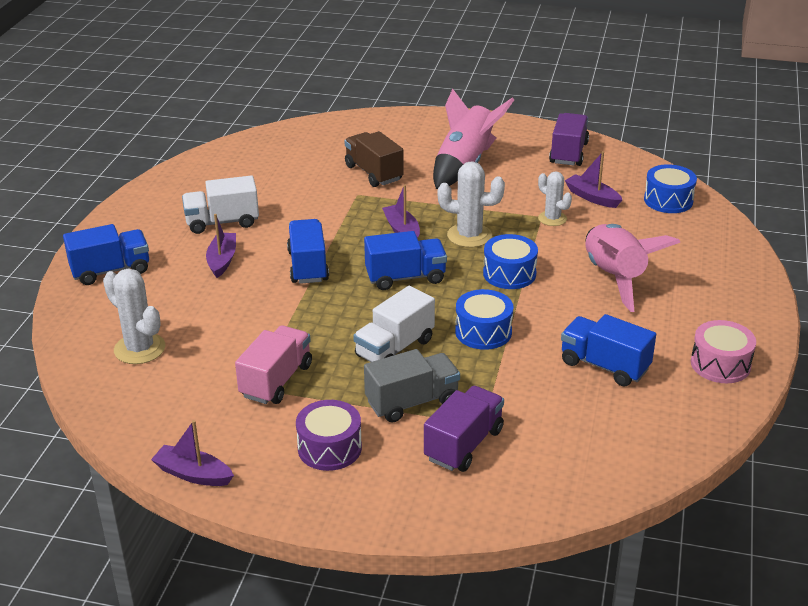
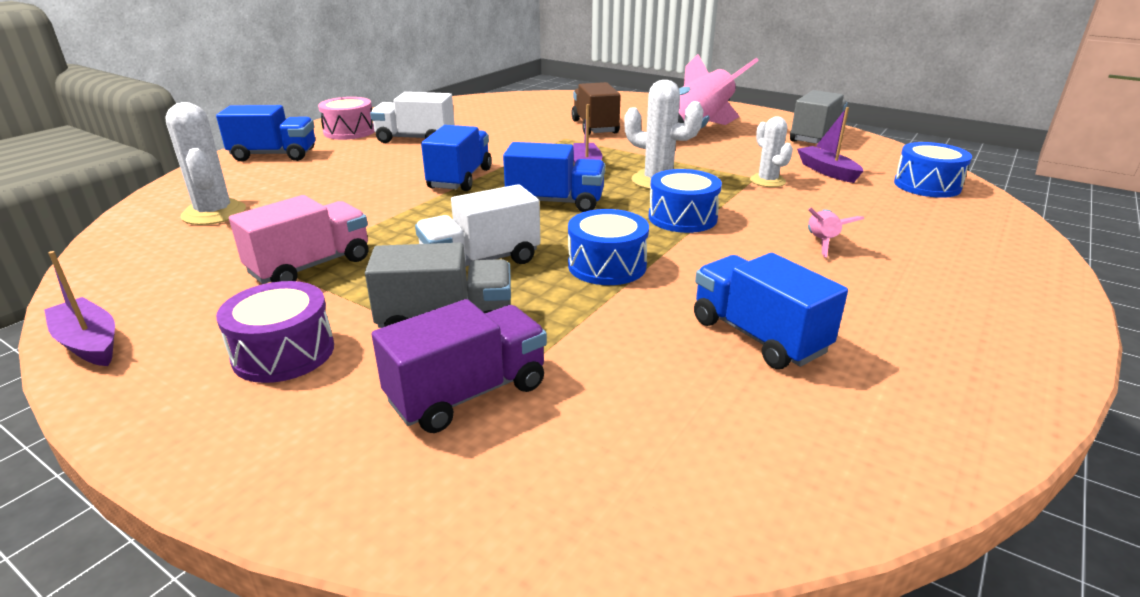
camera: 20 degrees right, 5 degrees down
(222, 260) = (382, 163): purple boat -> none
(568, 153) = (816, 137): purple truck -> grey truck
(614, 278) = (822, 242): pink rocket -> pink rocket, size x0.44
(720, 364) = (961, 373): pink drum -> pink drum (349, 132)

